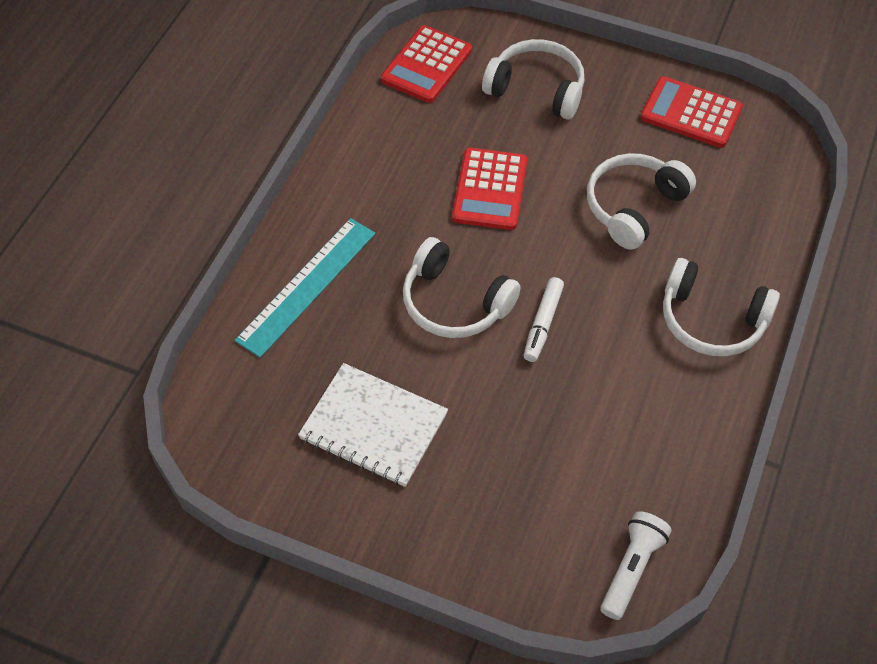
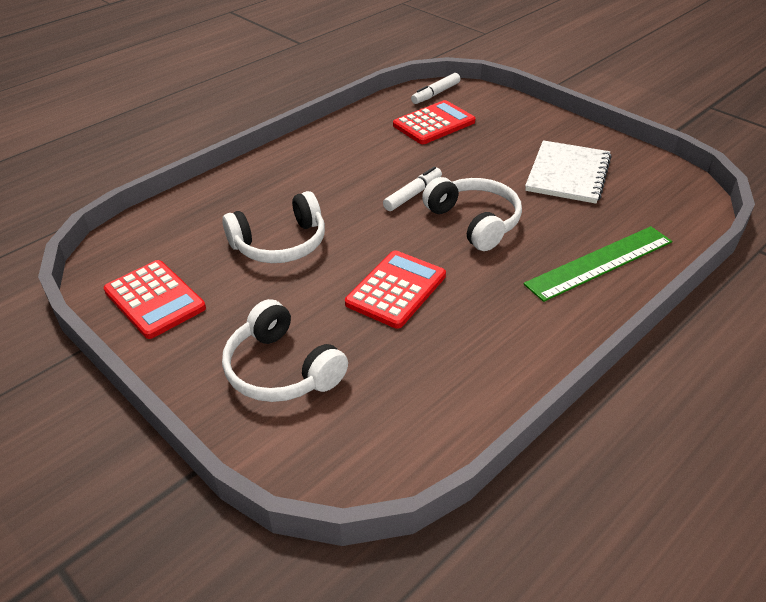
camera: 155 degrees left, 15 degrees down
(307, 286) = (599, 263): turquoise ruler -> green ruler
(373, 426) = (568, 174): white notebook -> white notebook turned 60 degrees clockwise
(426, 65) = (387, 440): red calculator -> red calculator (434, 124)
(631, 569) = (435, 94): white flashlight -> white marker
(711, 320) = (290, 168): white headphones -> none

